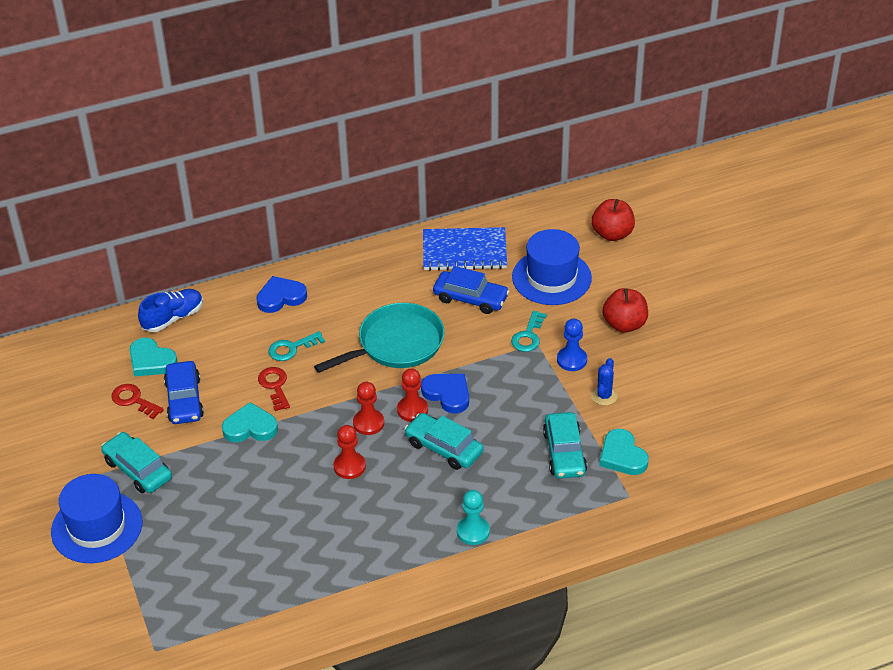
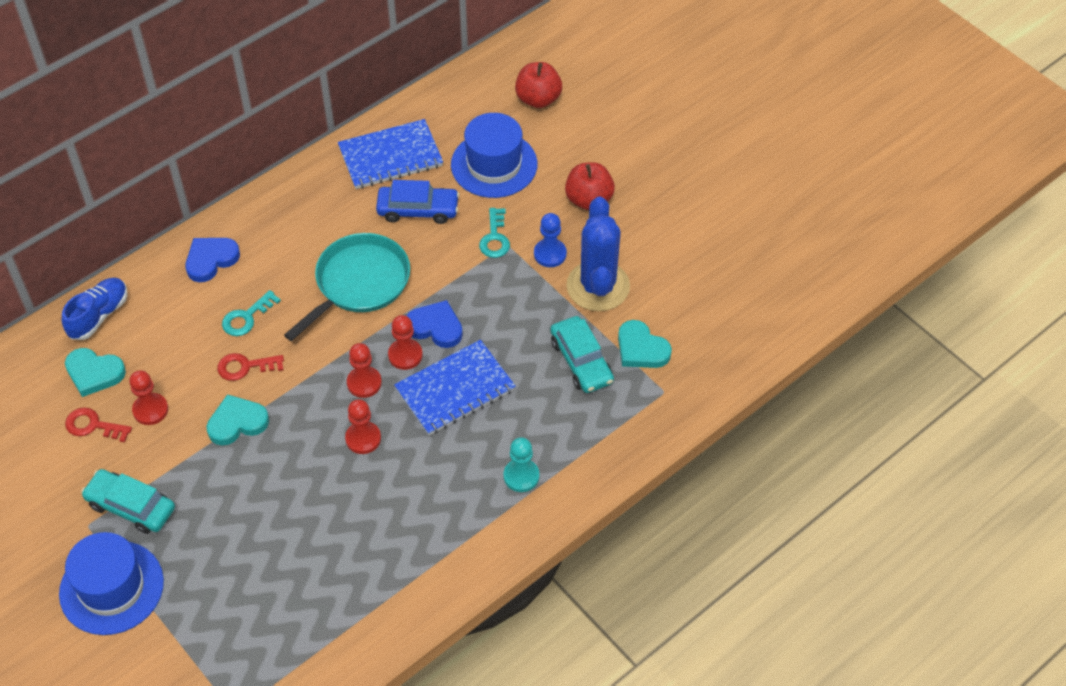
camera: 20 degrees left, 10 degrees up
(184, 400) = (150, 410): blue car -> red pawn
(274, 386) = (245, 367): red key -> red key turned 60 degrees counterclockwise
(444, 447) = (455, 389): turquoise car -> blue notebook
(604, 396) = (598, 286): blue cactus -> blue cactus, size x2.23

